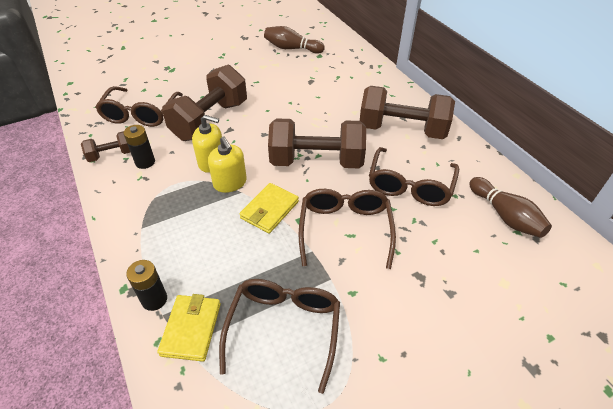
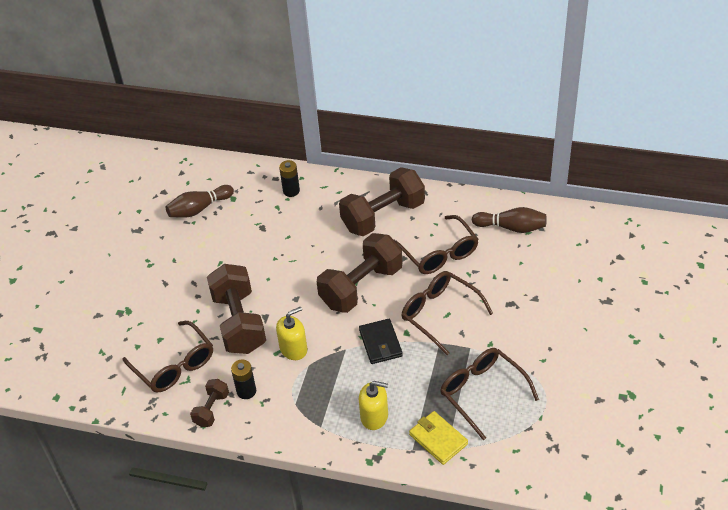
camera: 45 degrees left, 0 degrees up
(154, 299) = (396, 448): black battery -> black battery (291, 191)
(230, 183) = (329, 350): yellow soap dispenser -> yellow soap dispenser (374, 416)
(269, 210) = (380, 343): yellow wallet -> black wallet

